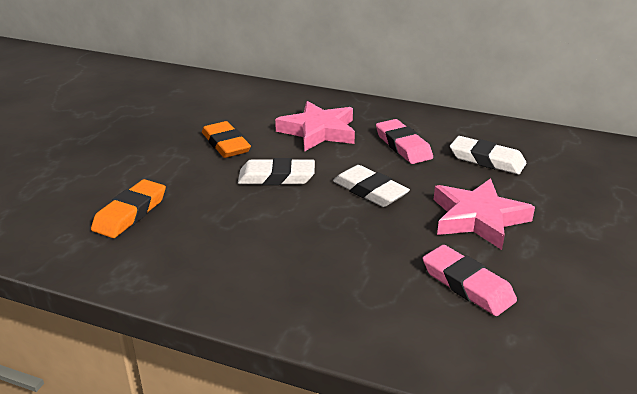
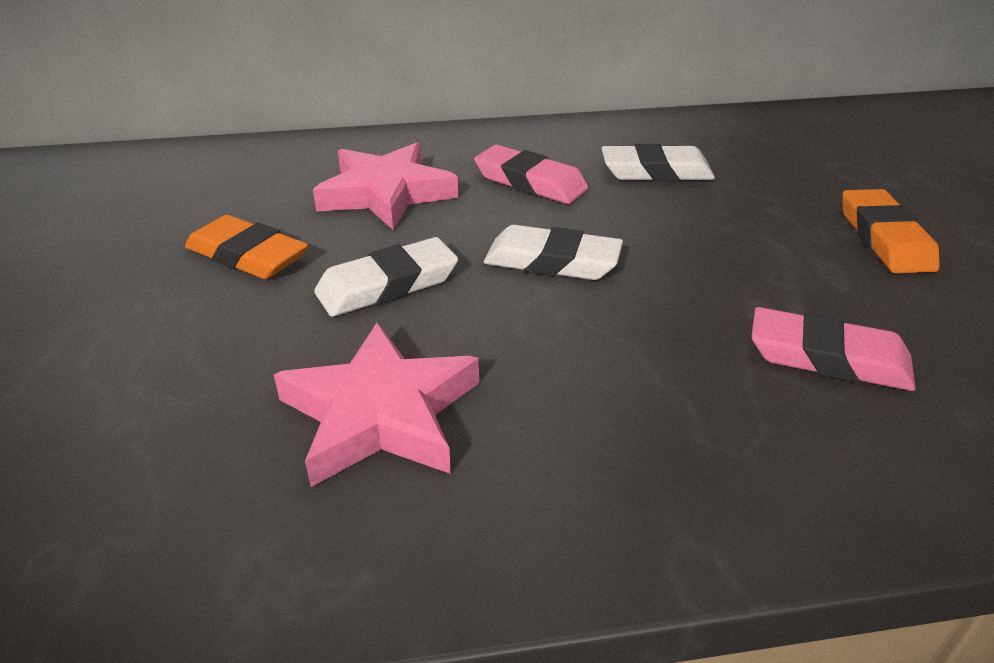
camera: 30 degrees left, 5 degrees up
(130, 213) = (163, 446): orange eraser -> orange eraser (884, 238)
(478, 218) = (733, 254): pink star -> pink star (381, 413)

